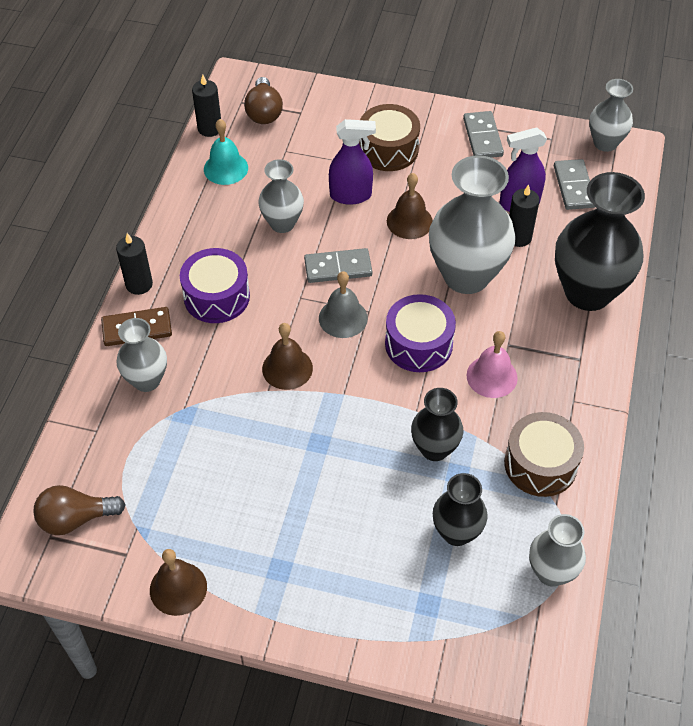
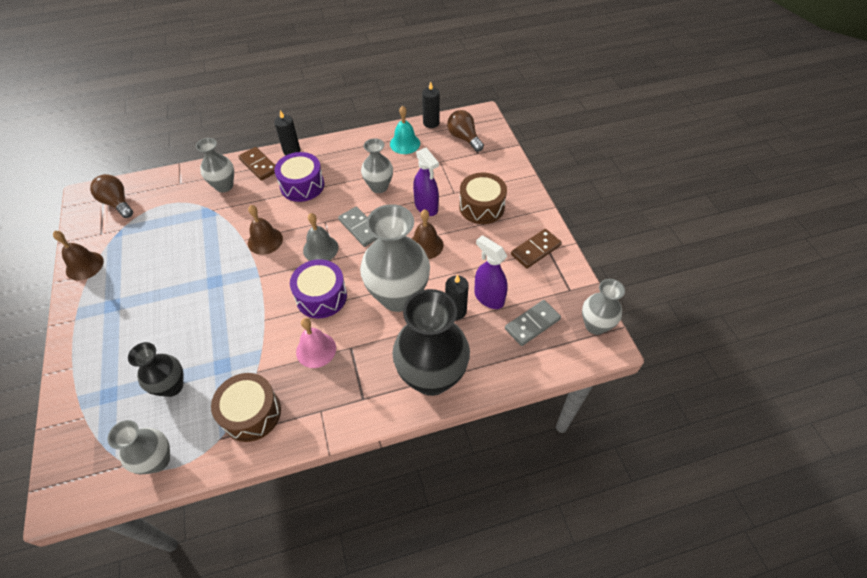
camera: 60 degrees right, 0 degrees up
(264, 112) = (464, 138): brown light bulb -> brown light bulb turned 90 degrees clockwise
(434, 449) = (237, 344): black vase -> none
(483, 137) = (536, 250): grey domino -> brown domino

